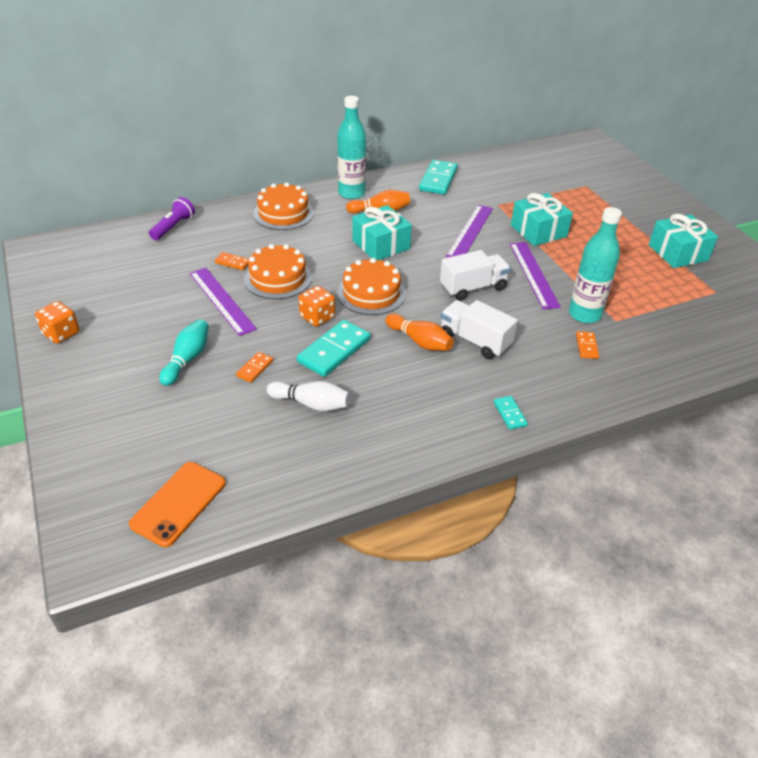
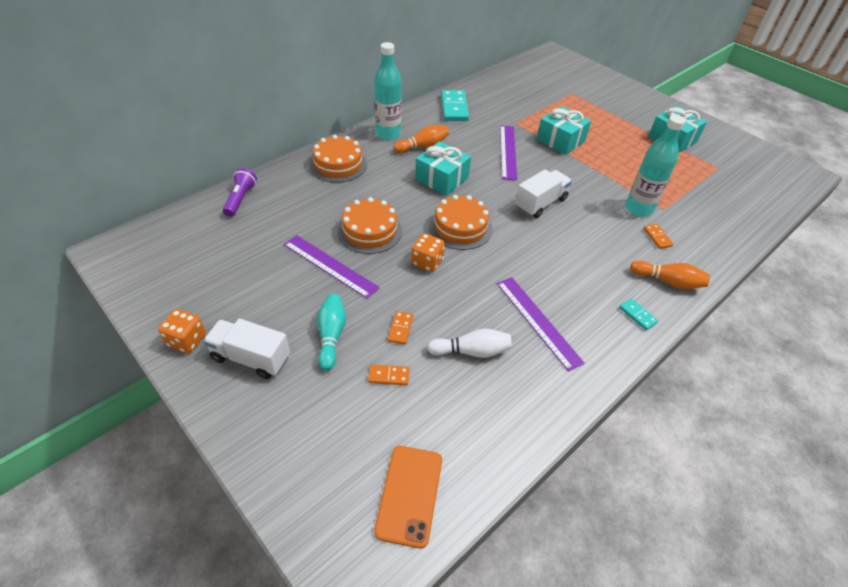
camera: 20 degrees left, 5 degrees up
(232, 262) = (319, 224): orange domino -> orange domino (388, 376)
(334, 351) = (461, 292): turquoise domino -> none
(420, 341) = (527, 265): orange bowling pin -> orange bowling pin (668, 281)
(475, 341) = (571, 253): white truck -> white truck (251, 358)
(533, 274) = (580, 180): purple ruler -> purple ruler (538, 321)

